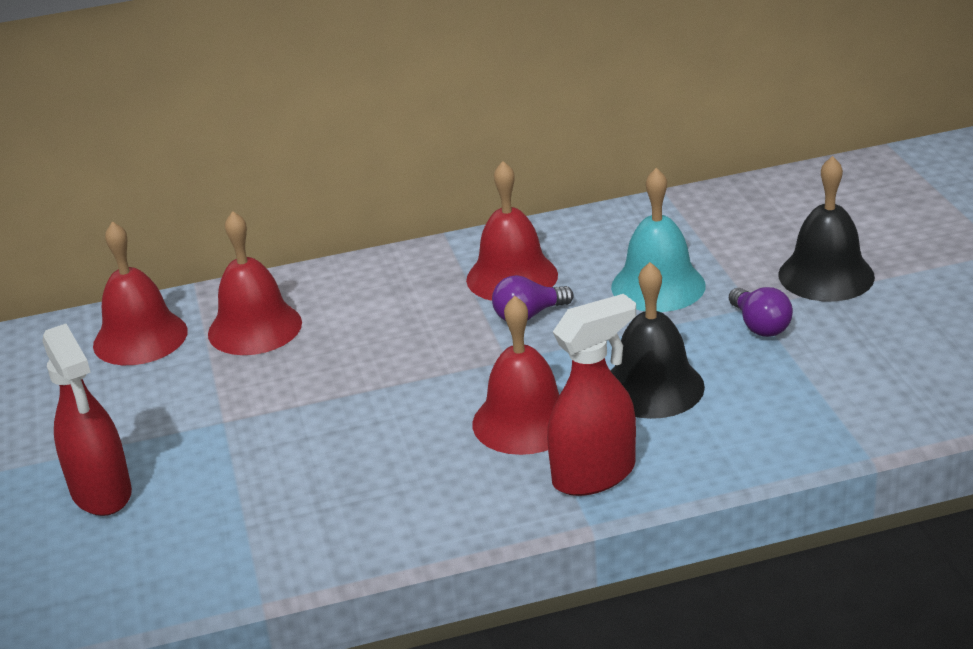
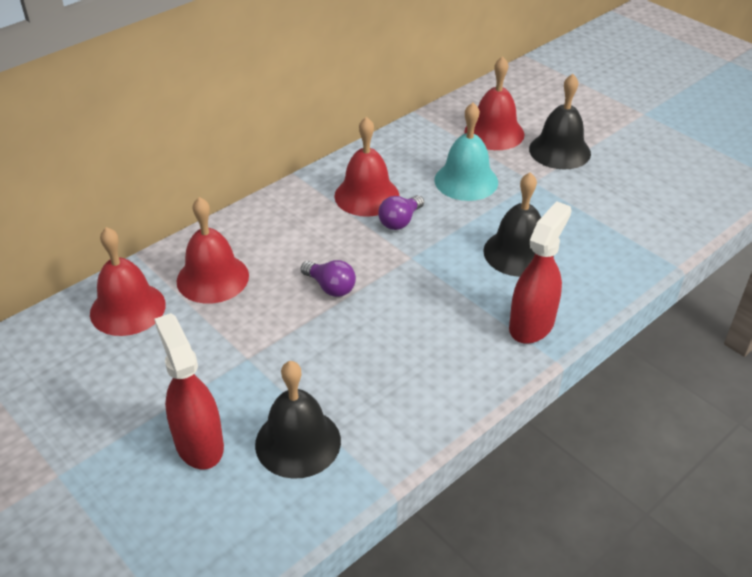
camera: 30 degrees left, 10 degrees up
(102, 493) = (199, 443): red spray bottle -> red spray bottle turned 150 degrees counterclockwise
(204, 523) = (298, 442): none -> black bell
(524, 421) = (458, 299): red bell -> red bell (494, 133)
(760, 326) = (548, 194): purple light bulb -> purple light bulb (330, 287)

